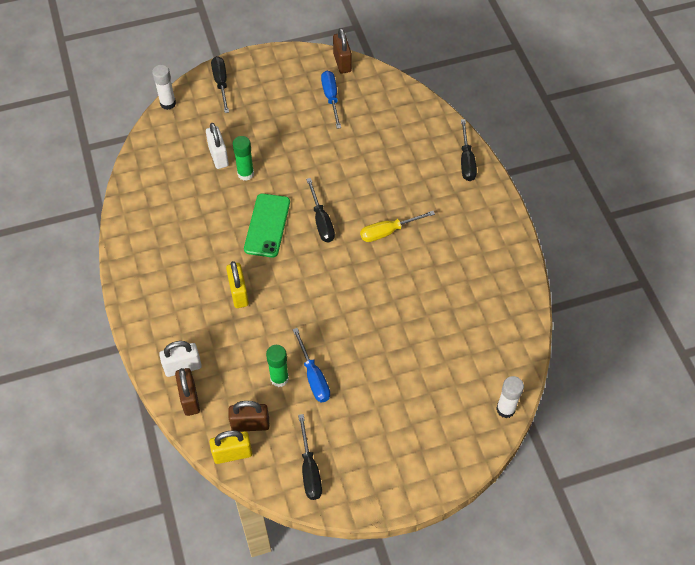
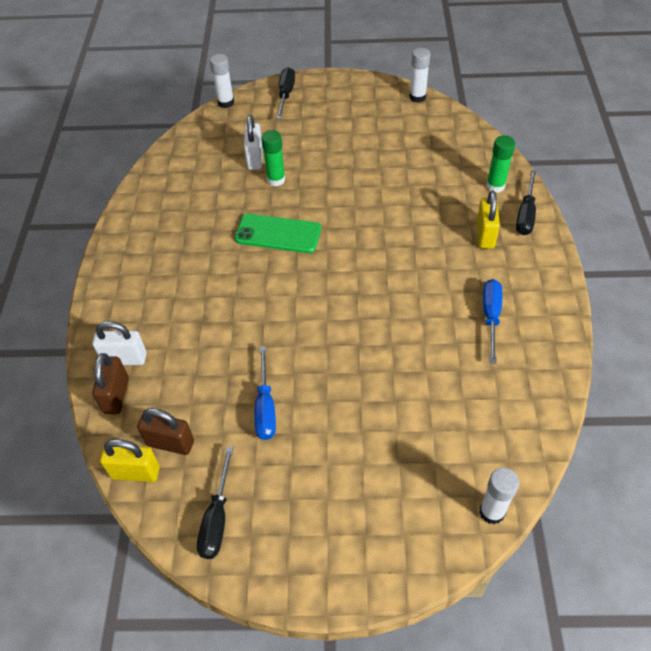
camera: 20 degrees right, 5 degrees down
(239, 293) = (219, 295): yellow padlock -> yellow padlock (485, 235)
(267, 225) = (278, 234): green phone -> green phone turned 75 degrees clockwise
(279, 378) = (225, 399): green glue stick -> green glue stick (495, 186)
(321, 221) = (339, 242): black screwdriver -> none
(331, 98) = (394, 127): blue screwdriver -> blue screwdriver (490, 317)
(342, 62) = (417, 97): brown padlock -> white glue stick
(388, 232) = (410, 269): yellow screwdriver -> none

